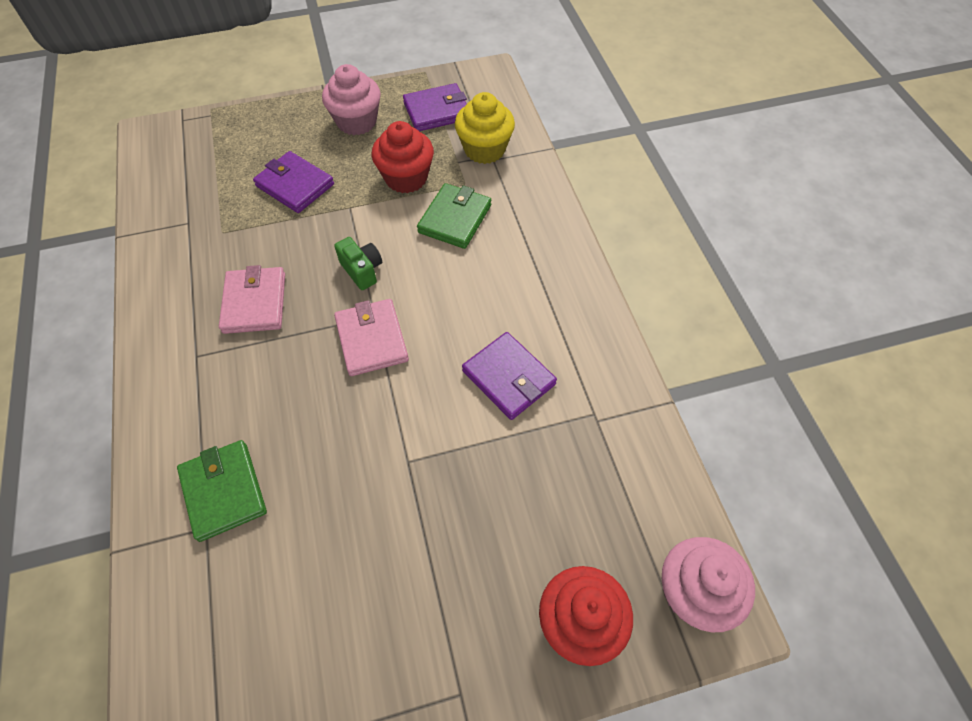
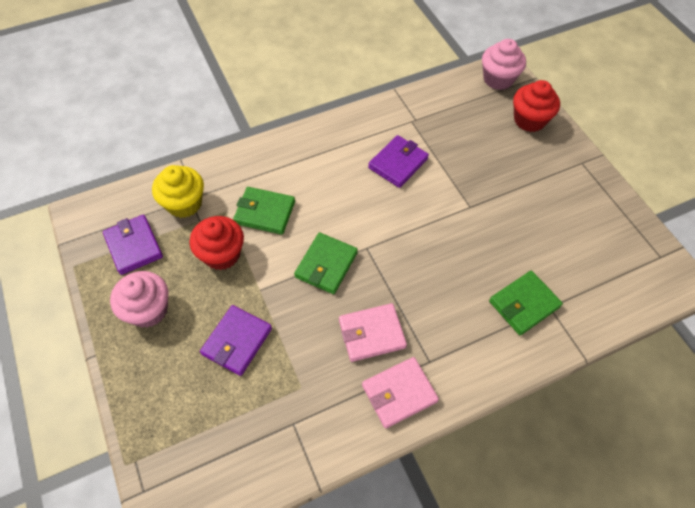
camera: 100 degrees left, 0 degrees up
(362, 270) = (326, 265): green camera -> green wallet
(372, 339) = (387, 244): pink wallet -> pink wallet (399, 393)

